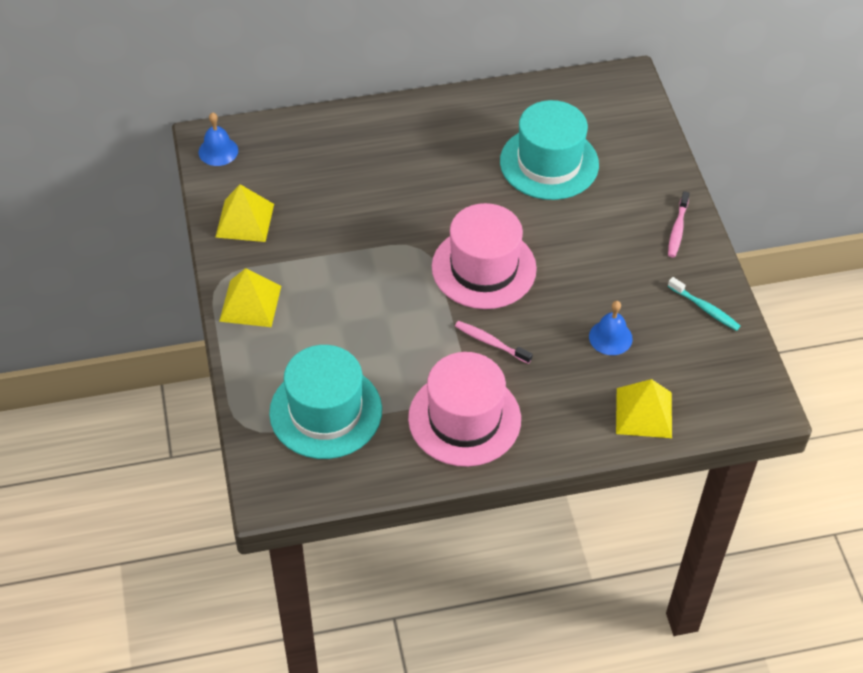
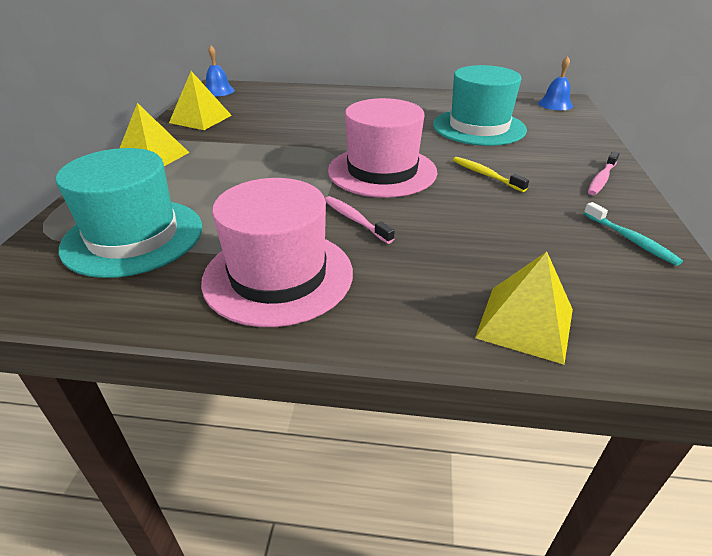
camera: 20 degrees right, 15 degrees down
(577, 249) = (485, 175): none -> yellow toothbrush
(610, 337) = (500, 241): blue bell -> blue bell (555, 104)

